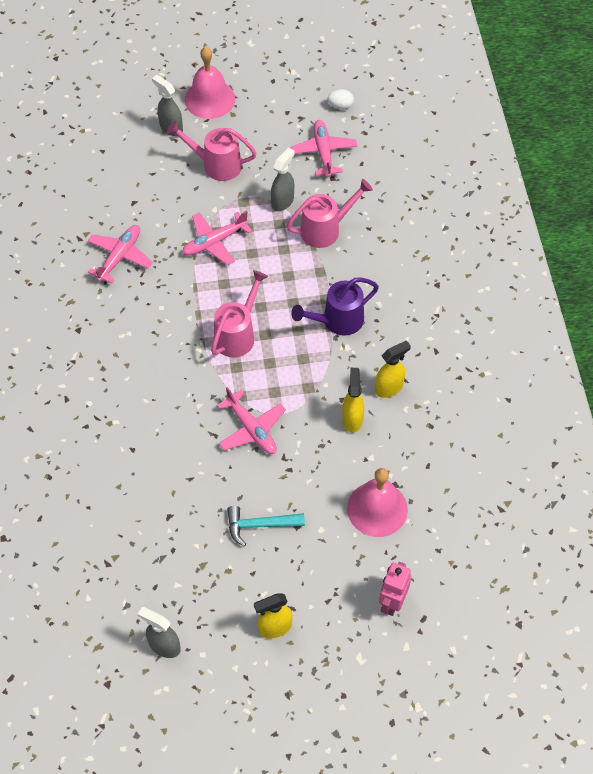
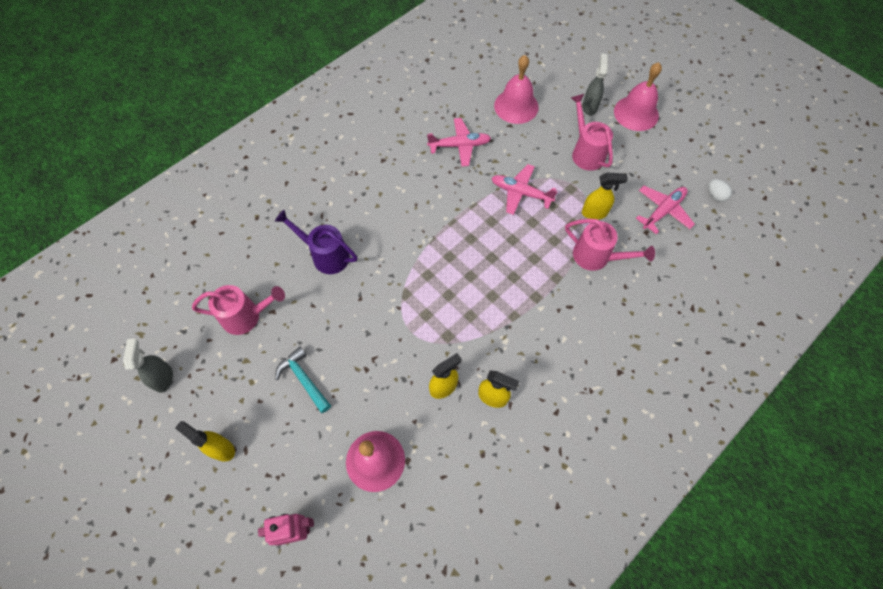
camera: 55 degrees right, 5 degrees up
(116, 183) = (516, 106): none -> pink bell
(238, 334) = (456, 258): pink watering can -> pink watering can (247, 316)
(252, 429) = (382, 320): pink plane -> none
(283, 201) = (594, 213): grey spray bottle -> yellow spray bottle
(337, 321) = (522, 318): purple watering can -> purple watering can (325, 255)

